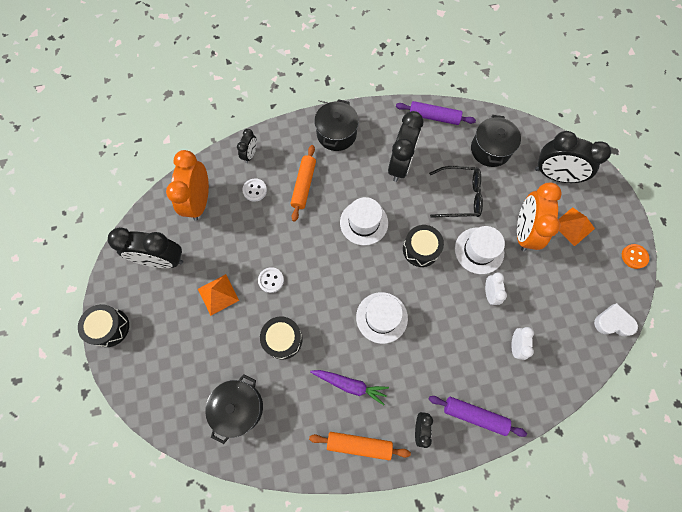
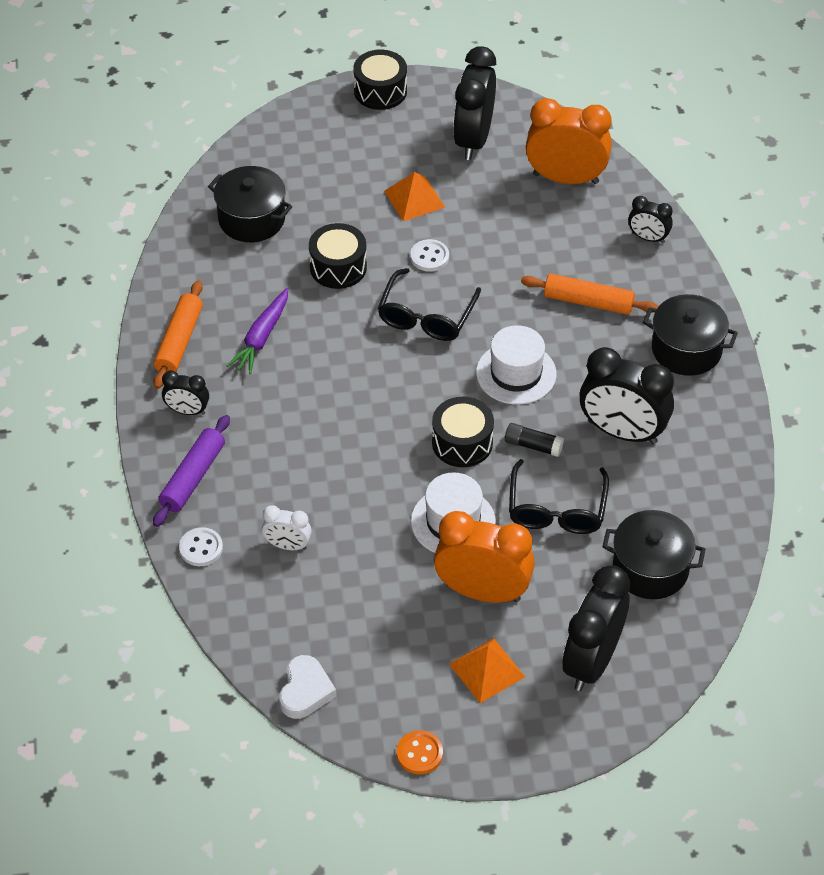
camera: 95 degrees right, 20 degrees down
(255, 190) = (582, 242): white button -> white button (201, 548)
(322, 278) = (426, 316): none -> black glasses
(381, 317) = (355, 382): white hat -> none
(417, 210) = (533, 445): none -> black glue stick
(434, 117) = (721, 492): purple rolling pin -> none
(489, 293) = (377, 525): white clock -> none

